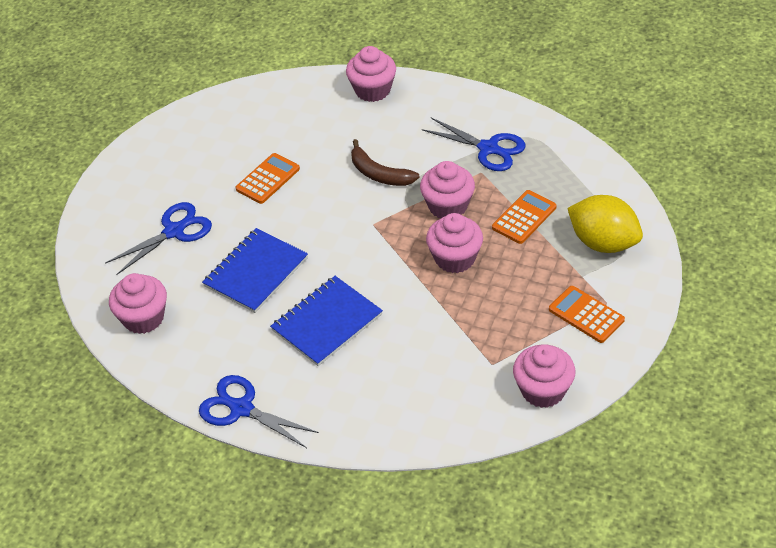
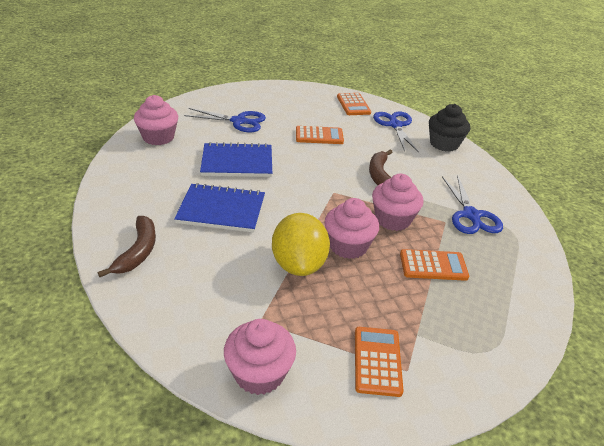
camera: 45 degrees right, 10 degrees down
(232, 113) = (353, 105): none -> orange calculator
(241, 409) = (108, 205): blue scissors -> blue scissors (395, 125)
(337, 411) = (138, 251): none -> brown banana
(372, 90) = (444, 144): pink cupcake -> black cupcake
(603, 243) = (470, 331): yellow lemon -> yellow lemon (299, 264)

